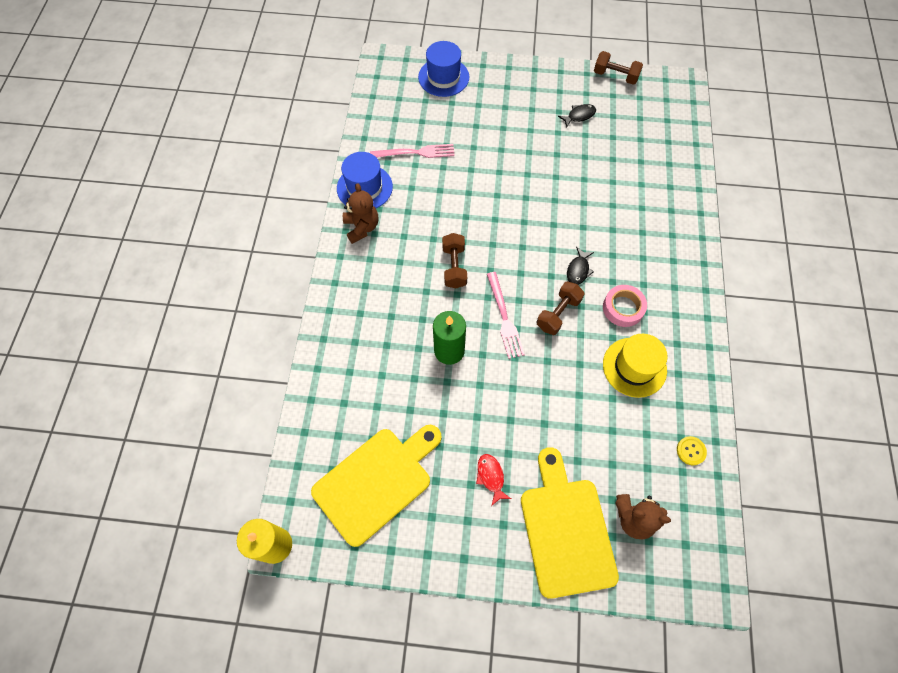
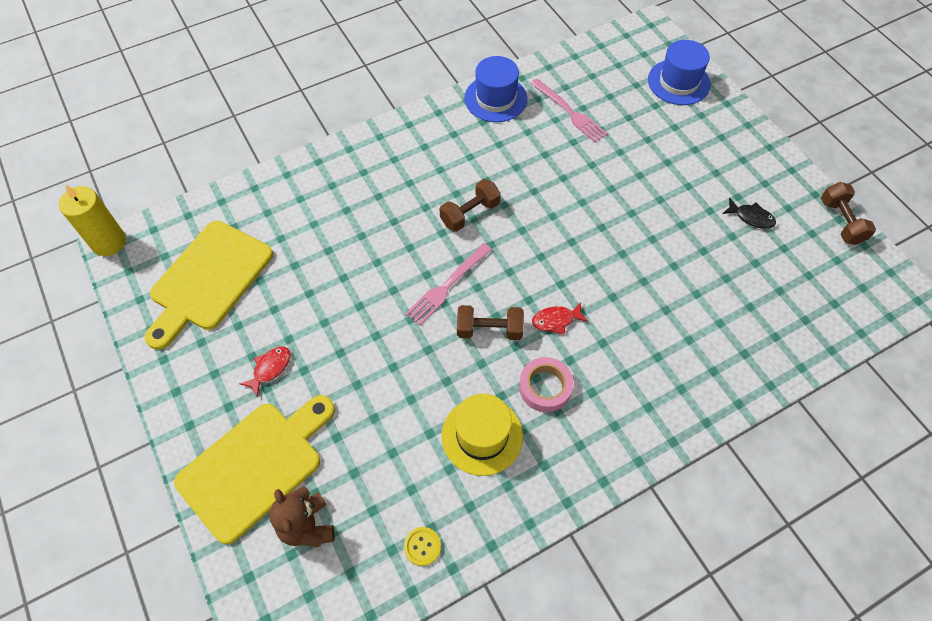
camera: 55 degrees right, 5 degrees down
(362, 227) = (451, 121): brown teddy bear -> none
(376, 481) = (208, 280): yellow cutting board -> yellow cutting board turned 105 degrees clockwise
(449, 350) = (377, 261): green candle -> none
(578, 270) = (556, 320): black fish -> red fish

